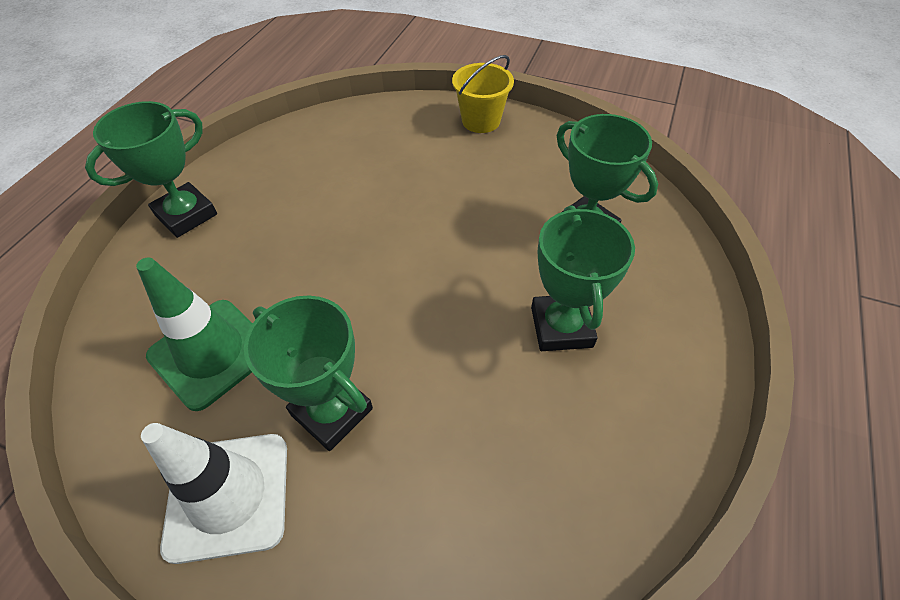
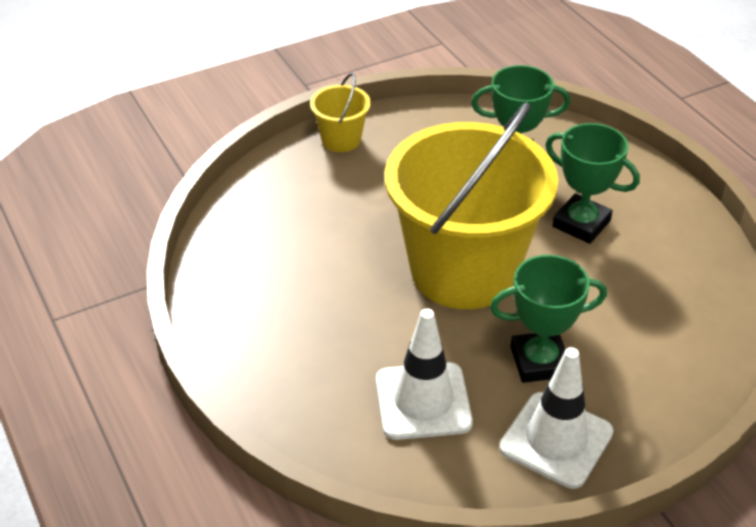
camera: 50 degrees left, 10 degrees down
(186, 215) = (244, 356): green trophy -> none
(211, 353) = (423, 401): green traffic cone -> white traffic cone
(404, 281) = (464, 271): none -> yellow bucket

